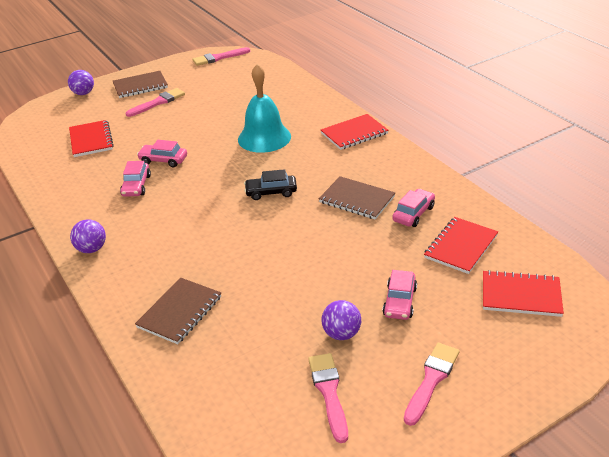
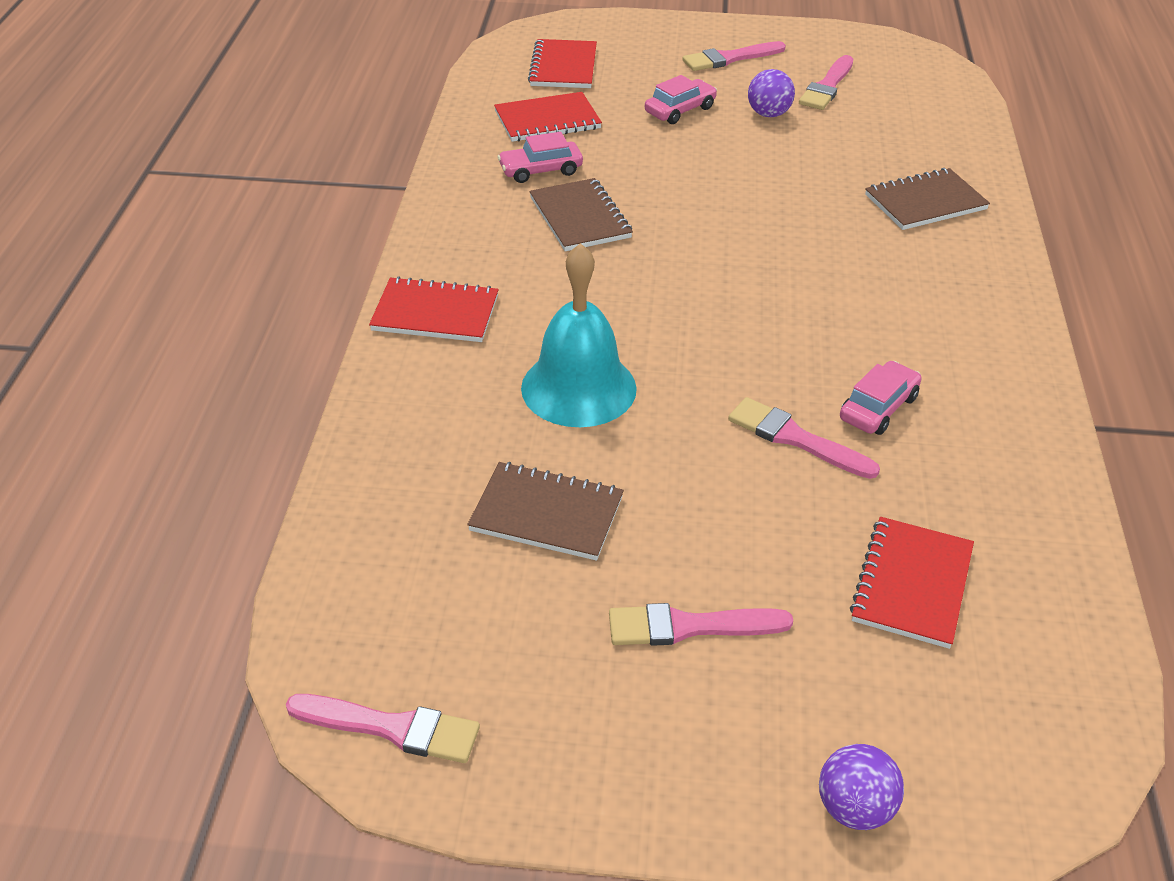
camera: 145 degrees left, 5 degrees up
(91, 249) = (1006, 331): purple ball -> none
(140, 86) = (685, 733): brown notebook -> brown notebook (546, 514)
(163, 160) = (795, 438): pink car -> pink brush
(271, 192) = (677, 284): black car -> none
(521, 295) = (563, 67): red notebook -> red notebook turned 45 degrees clockwise

